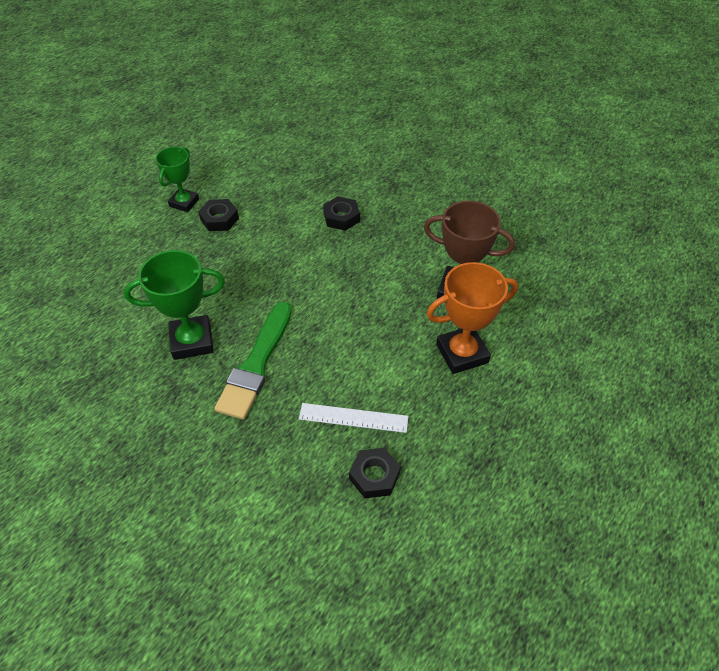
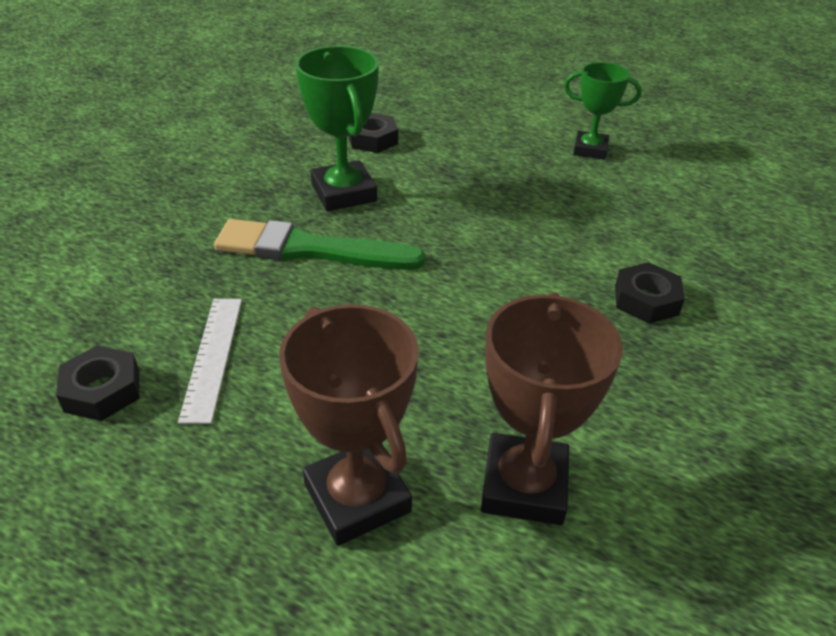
camera: 80 degrees right, 10 degrees down
(219, 219) = (574, 181): black nut -> black nut (372, 139)
(462, 353) = (357, 498): orange trophy -> brown trophy

